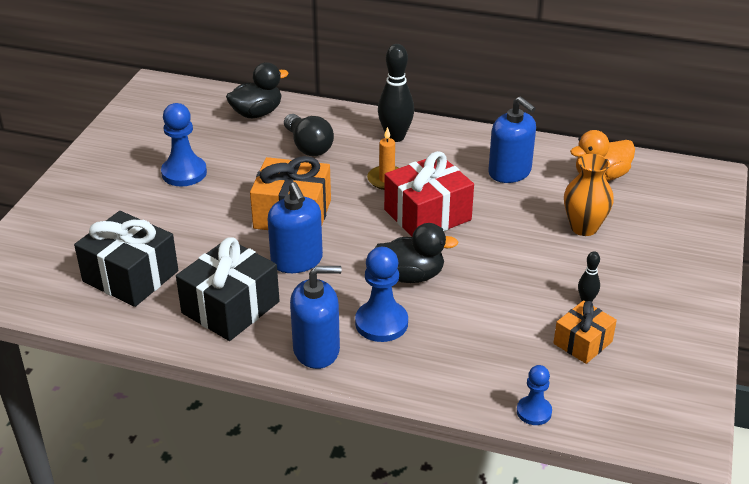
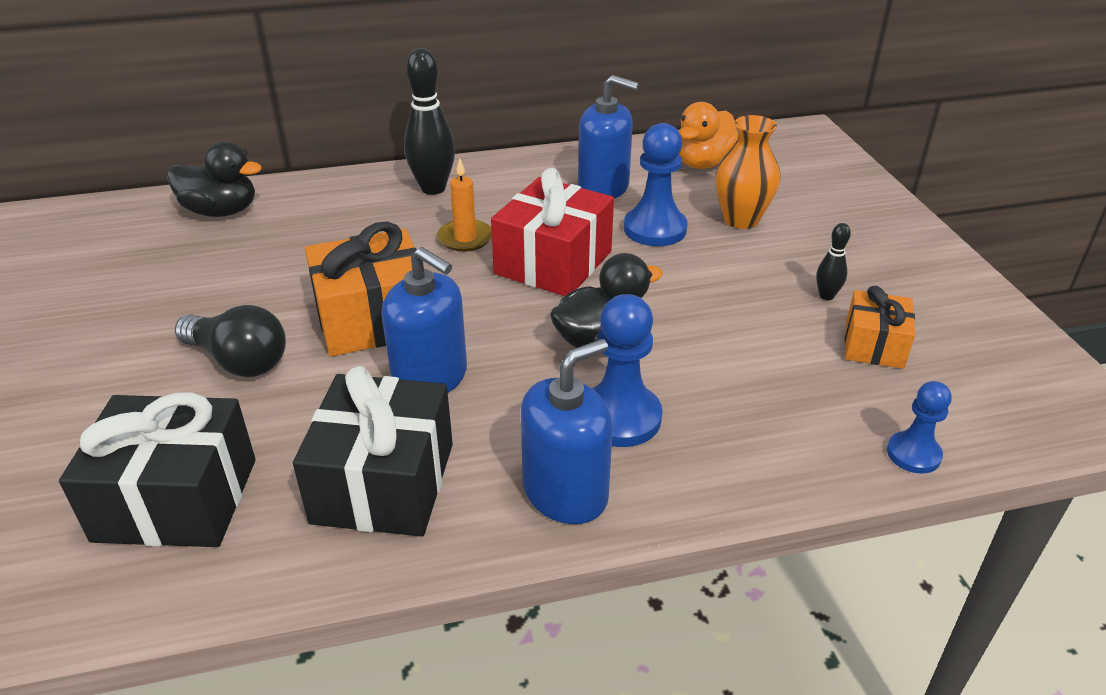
camera: 30 degrees left, 0 degrees up
(184, 173) = (163, 317): blue pawn -> blue pawn (655, 229)
(257, 113) = (221, 211): black duck -> black duck turned 75 degrees clockwise
(308, 146) = (327, 230): black light bulb -> black light bulb (239, 361)

